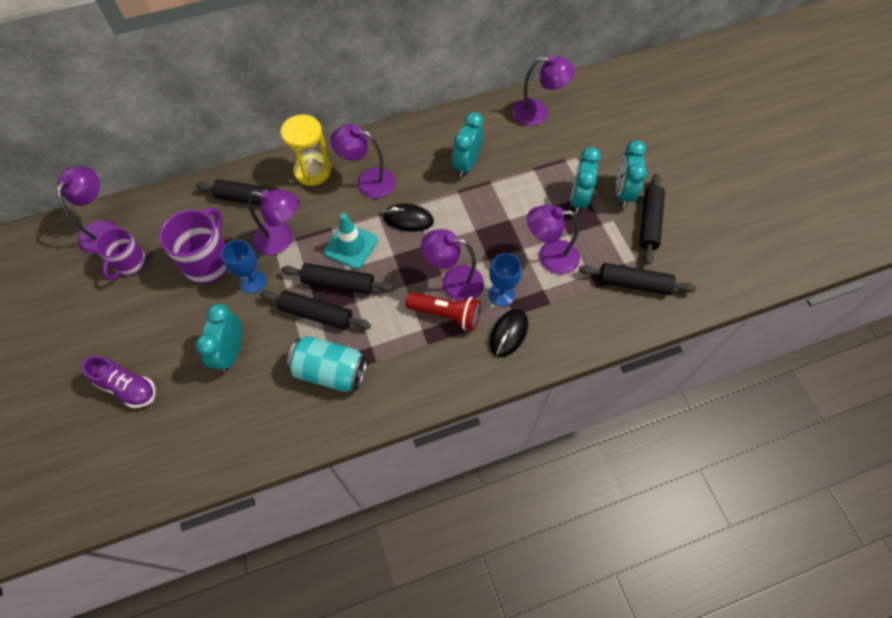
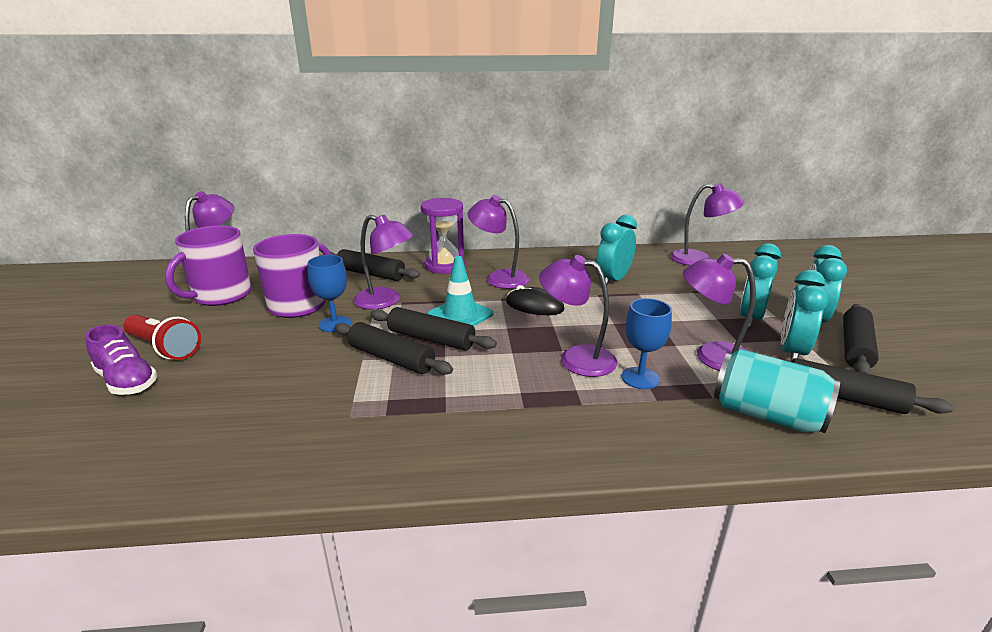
camera: 15 degrees right, 35 degrees down
(130, 263) = (221, 296): purple mug -> purple mug, size x1.51
(231, 352) = (269, 372): turquoise clock -> turquoise clock (791, 352)
(313, 171) = (444, 266): yellow hourglass -> purple hourglass
(330, 371) = (379, 410): turquoise can -> turquoise can (766, 415)
(446, 314) = (558, 384): red flashlight -> red flashlight (164, 348)
(509, 333) = (646, 416): black mouse -> none

